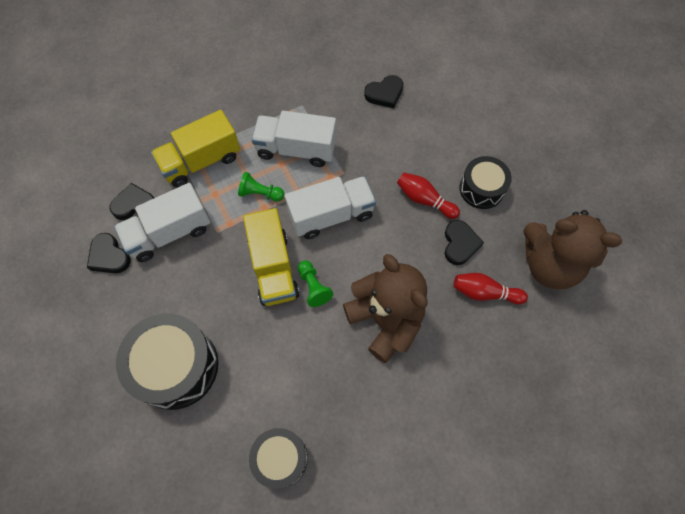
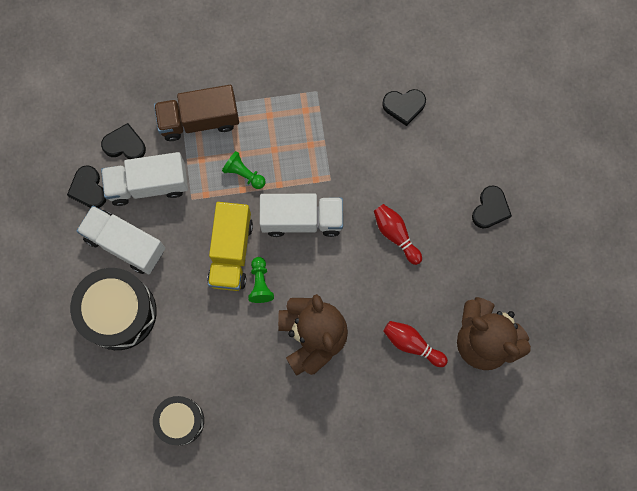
camera: 20 degrees right, 10 degrees up
(201, 161) = (199, 120): yellow truck -> brown truck
(296, 149) = (293, 139): white truck -> white truck (125, 244)
(460, 244) = (410, 290): black heart -> black heart (490, 209)
(481, 189) = (455, 243): black drum -> none

